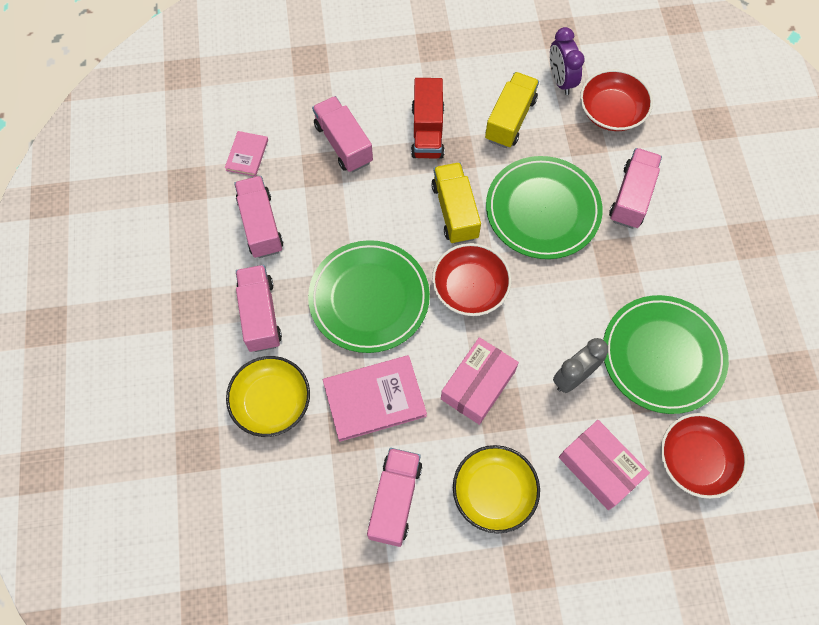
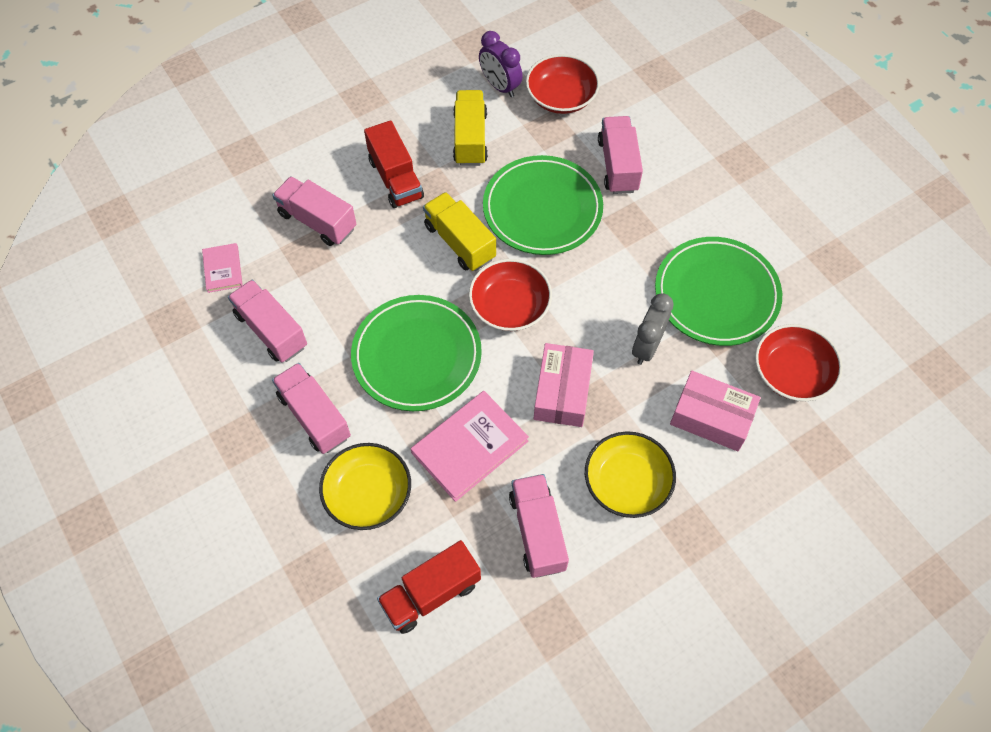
camera: 25 degrees left, 5 degrees down
(281, 511) = (431, 594): none -> red truck

